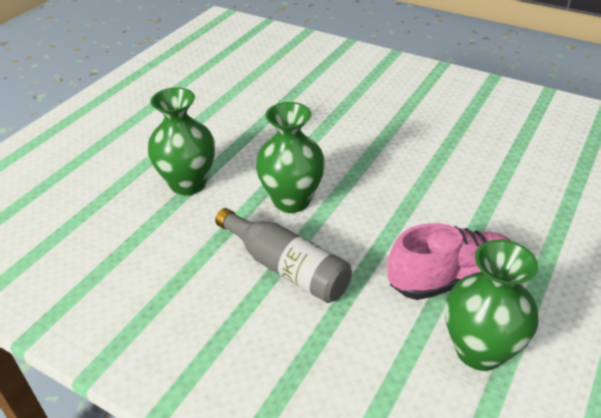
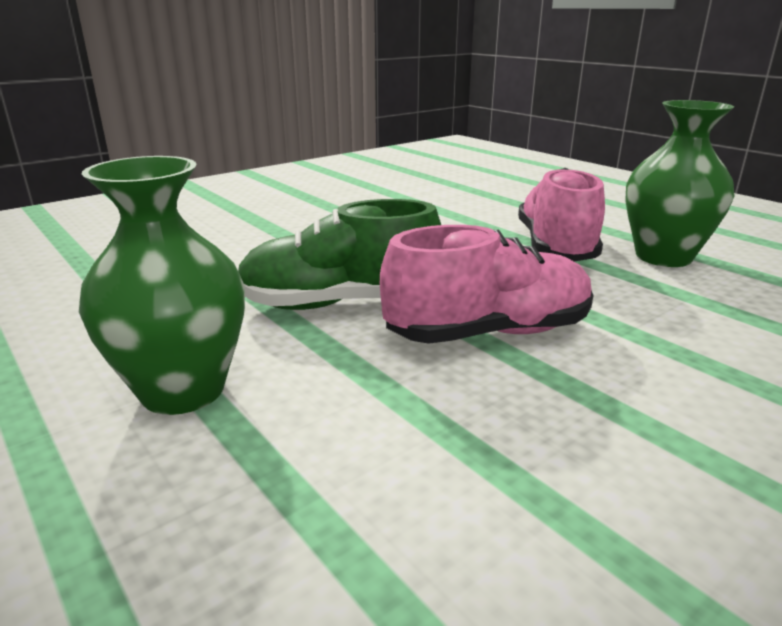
camera: 70 degrees left, 15 degrees down
(286, 267) = (488, 333): grey bottle -> pink shoe
(291, 200) = (340, 303): green vase -> green shoe

